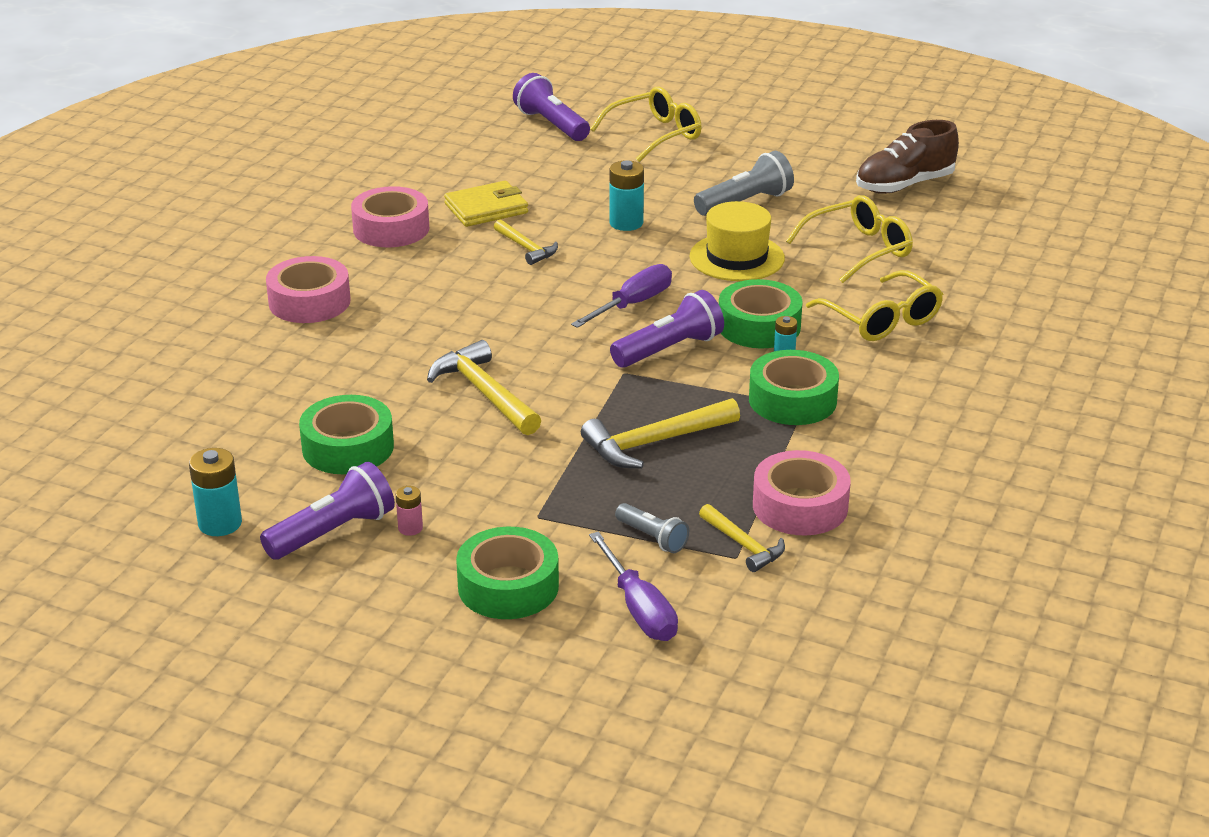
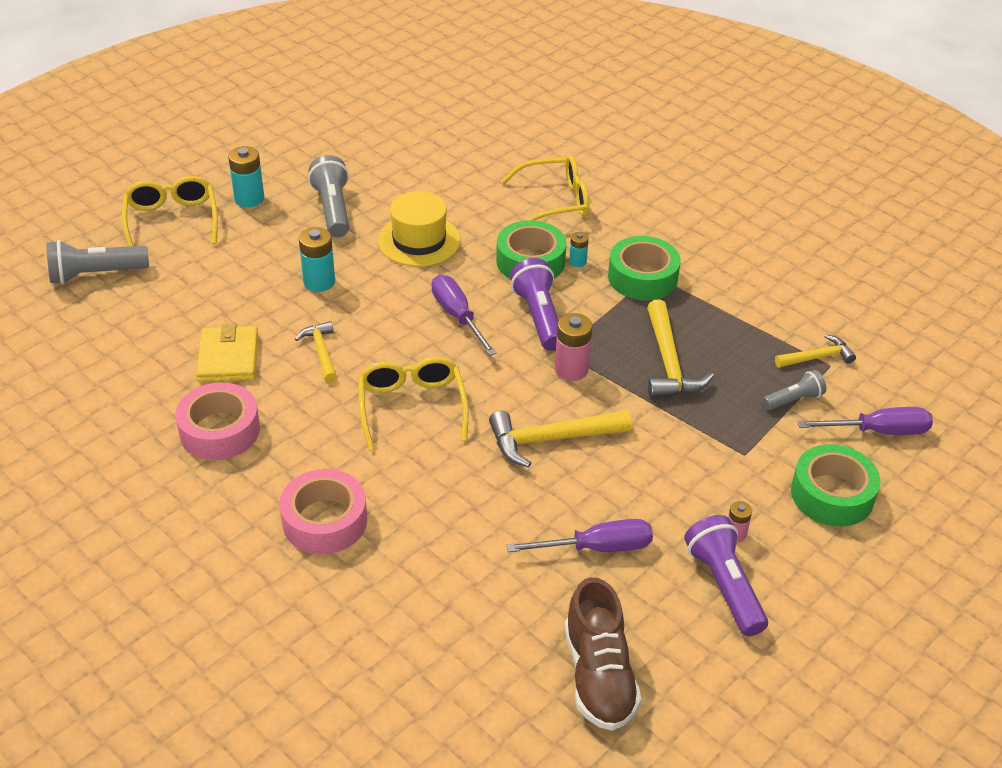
camera: 70 degrees left, 10 degrees up
(220, 523) = (684, 663): turquoise battery -> turquoise battery (249, 199)
(348, 447) = (597, 548): green tape -> purple screwdriver
(526, 248) = (321, 352): yellow hammer -> yellow hammer turned 90 degrees counterclockwise
(551, 124) = (95, 274): purple flashlight -> grey flashlight
(598, 384) = (571, 369): none -> pink battery
(800, 506) = (779, 316): pink tape -> none
(859, 250) = (448, 179): yellow glasses -> yellow glasses (412, 406)
(904, 185) = (365, 126): brown shoe -> brown shoe (599, 676)

